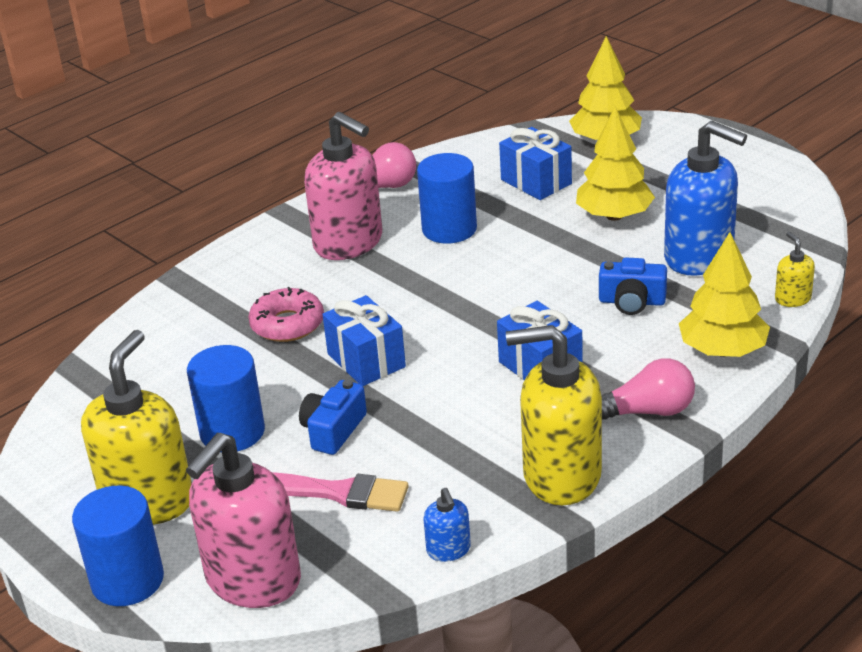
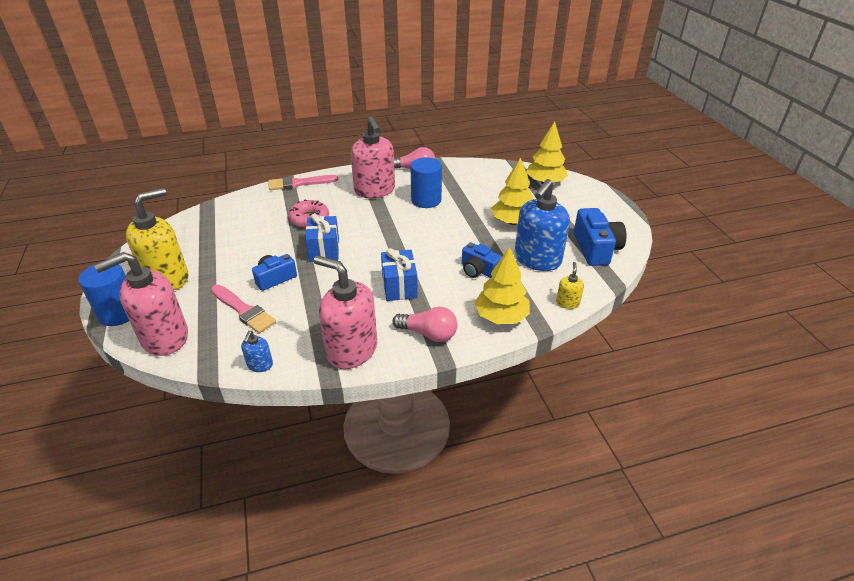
camera: 25 degrees right, 5 degrees up
(203, 276) = (299, 183): none -> pink brush
(232, 432) = (233, 261): blue cylinder -> none
(536, 182) = (490, 191): blue gift -> none
(561, 476) = (351, 350): yellow soap dispenser -> pink soap dispenser
(699, 257) = (537, 259): blue soap dispenser -> blue soap dispenser turned 60 degrees clockwise
(764, 212) = (596, 249): none -> blue camera

